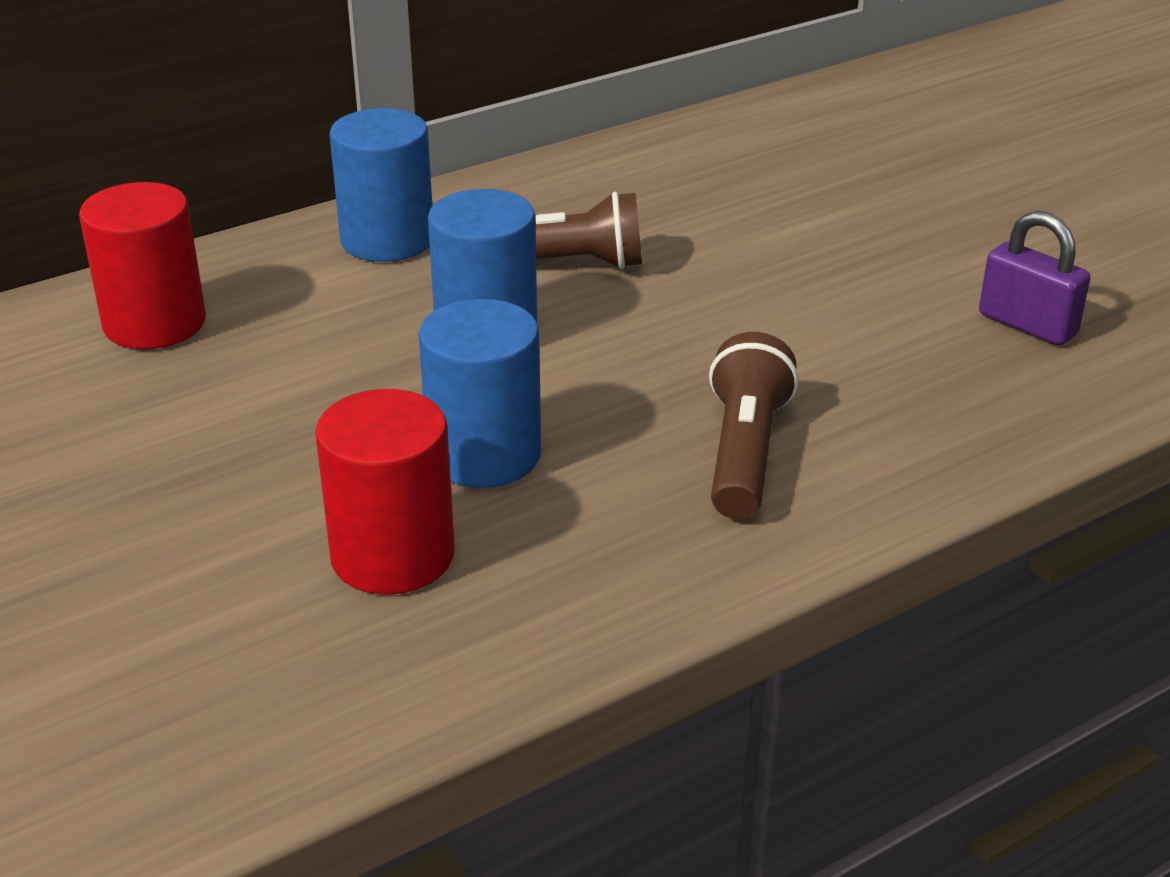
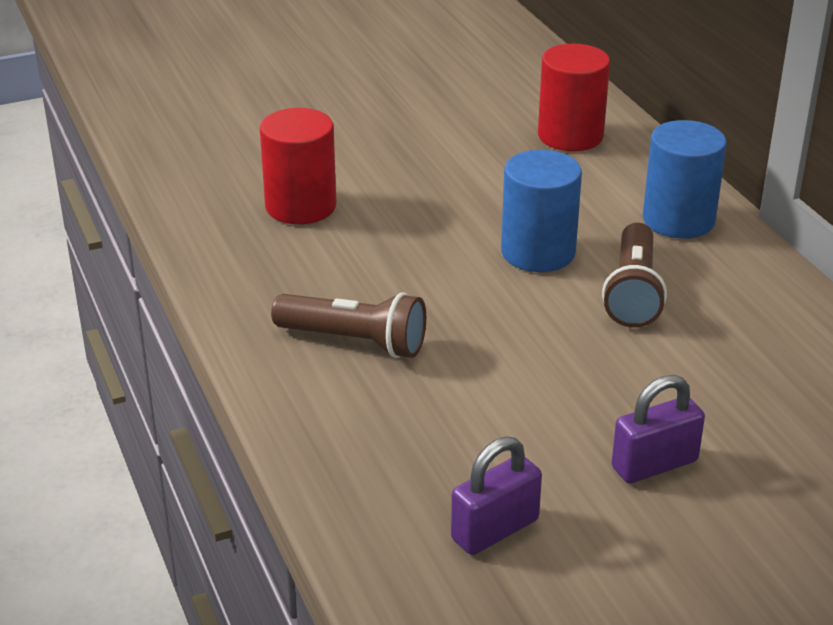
camera: 100 degrees right, 0 degrees up
(484, 455) = (387, 241): blue cylinder -> none
(870, 245) = (654, 464): none -> purple padlock

